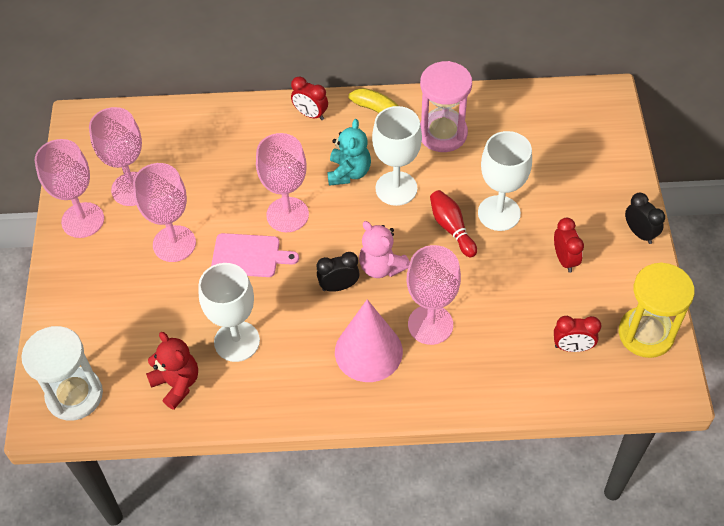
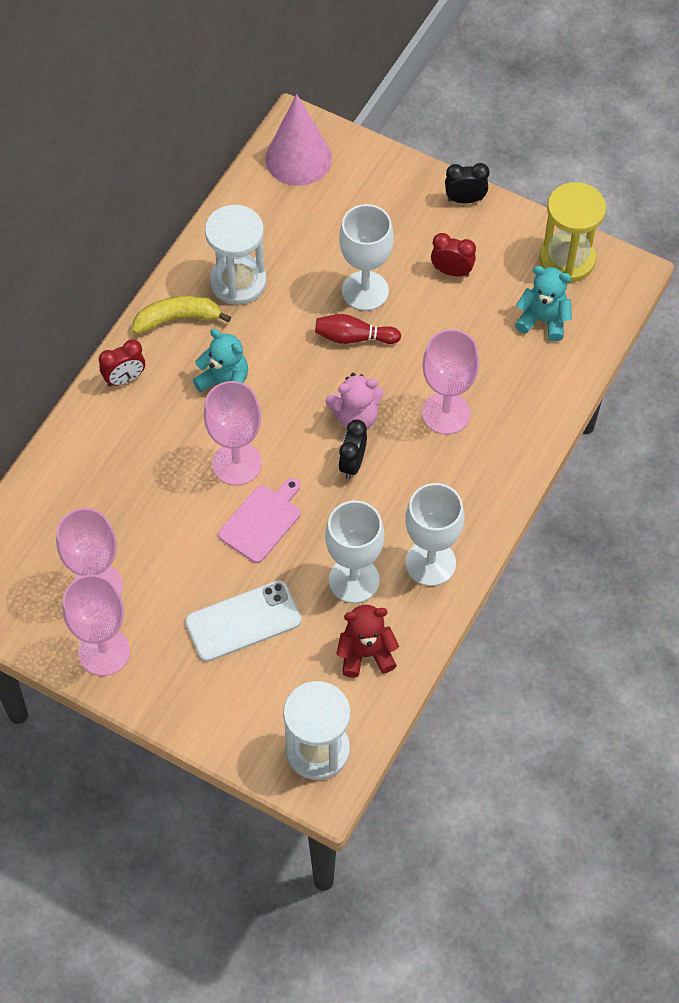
camera: 60 degrees left, 5 degrees up
(157, 289) = (243, 621): none -> white phone
(174, 244) = (198, 580): pink goblet -> none
(368, 351) = (440, 477): pink cone -> pink cone (298, 158)
(396, 188) = (274, 356): white goblet -> white goblet (430, 563)
(442, 133) = (238, 282): pink hourglass -> white hourglass
(572, 347) = (543, 320): red clock -> turquoise teddy bear

